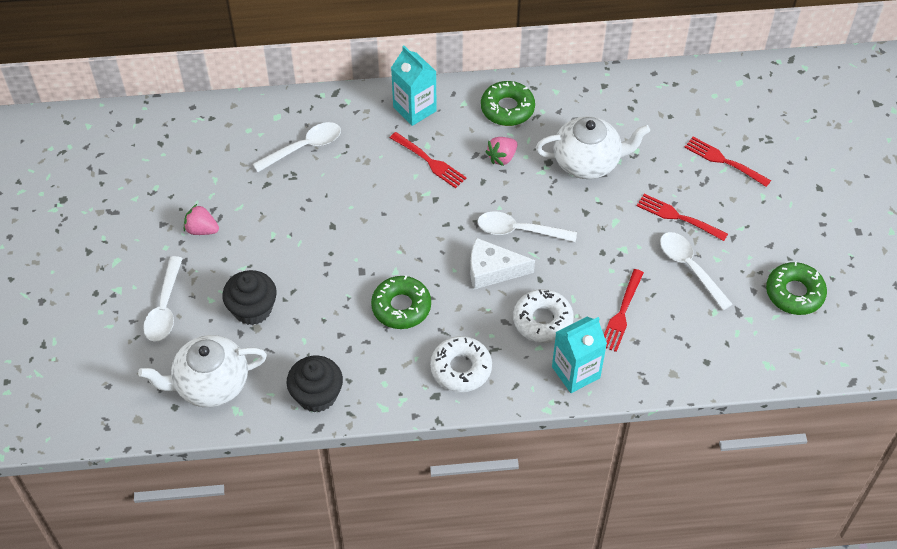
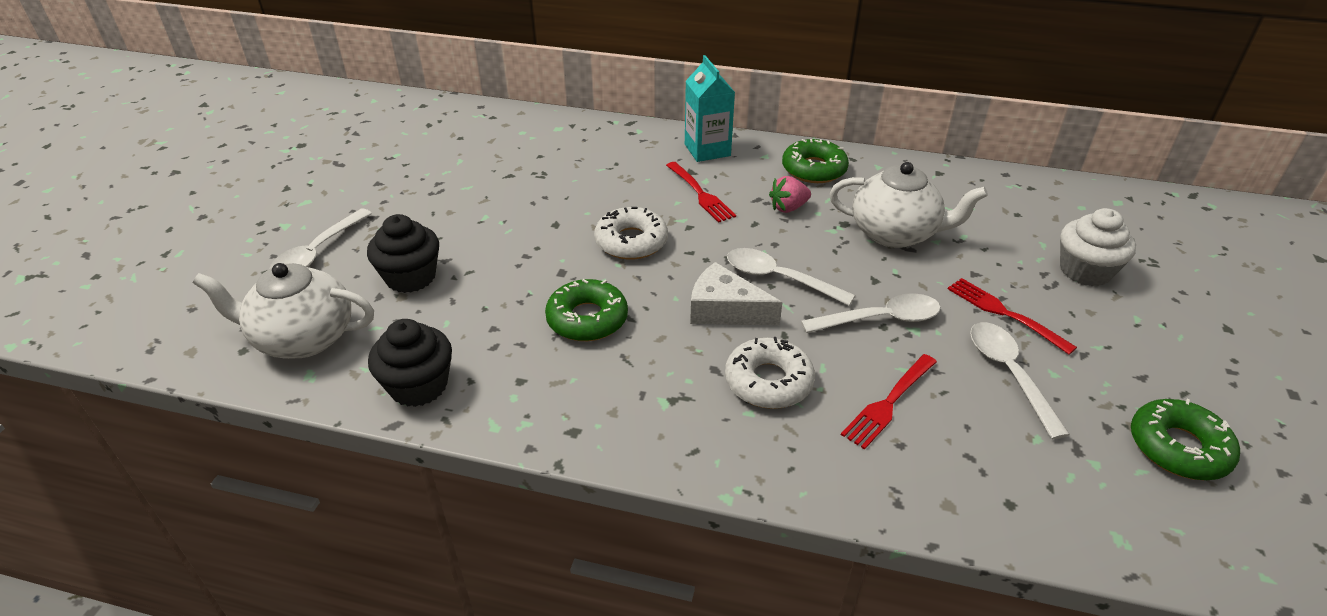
camera: 20 degrees right, 15 degrees down
(202, 230) = (413, 196): pink strawberry -> none
(304, 147) = (569, 155): white spoon -> white spoon (879, 319)
(461, 368) = (626, 408): white donut -> white donut (631, 242)
(576, 372) = (791, 459): turquoise carton -> none
(724, 161) = (1085, 271): red fork -> white cupcake

